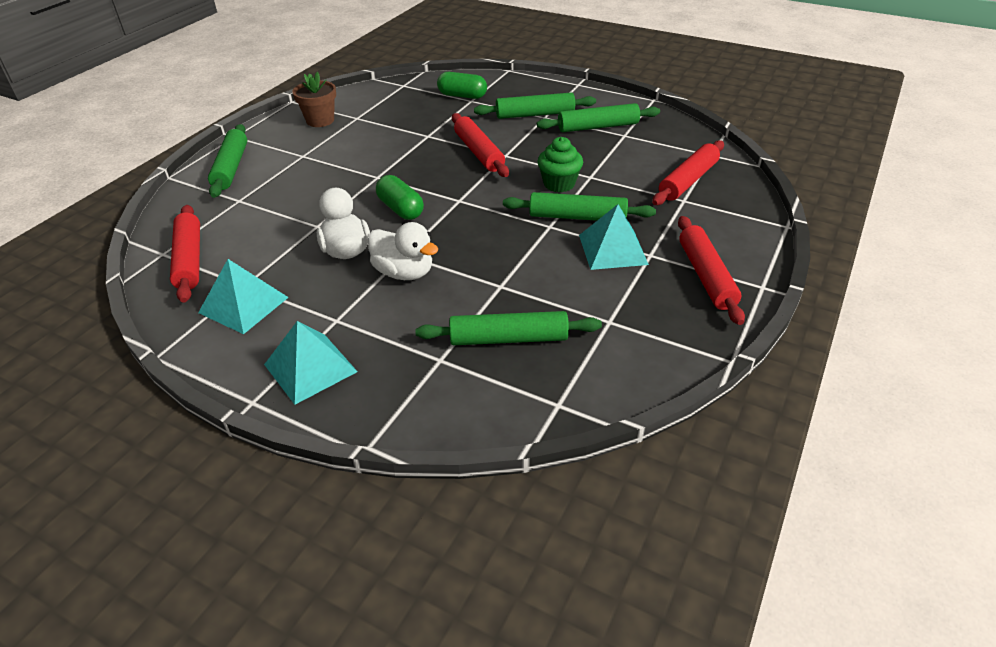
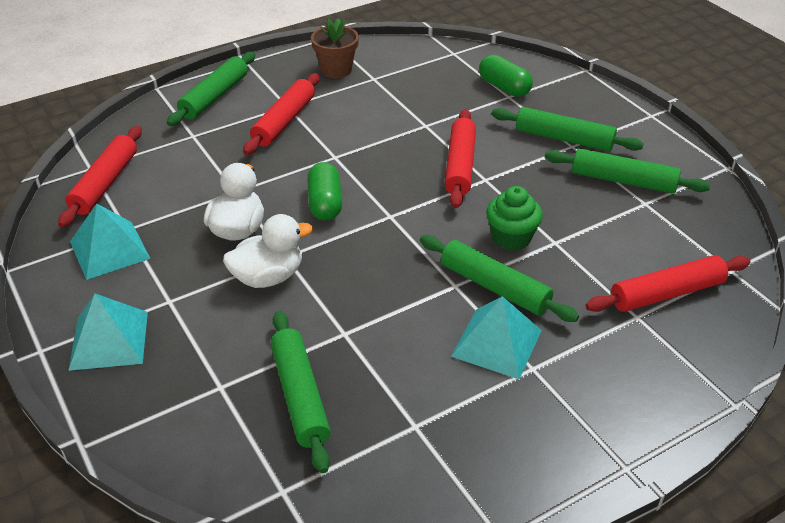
camera: 30 degrees right, 0 degrees up
(404, 272) = (268, 277): white duck -> white duck turned 90 degrees counterclockwise
(508, 338) = (300, 396): green rolling pin -> green rolling pin turned 45 degrees clockwise
(706, 276) = (571, 423): red rolling pin -> red rolling pin (284, 121)

